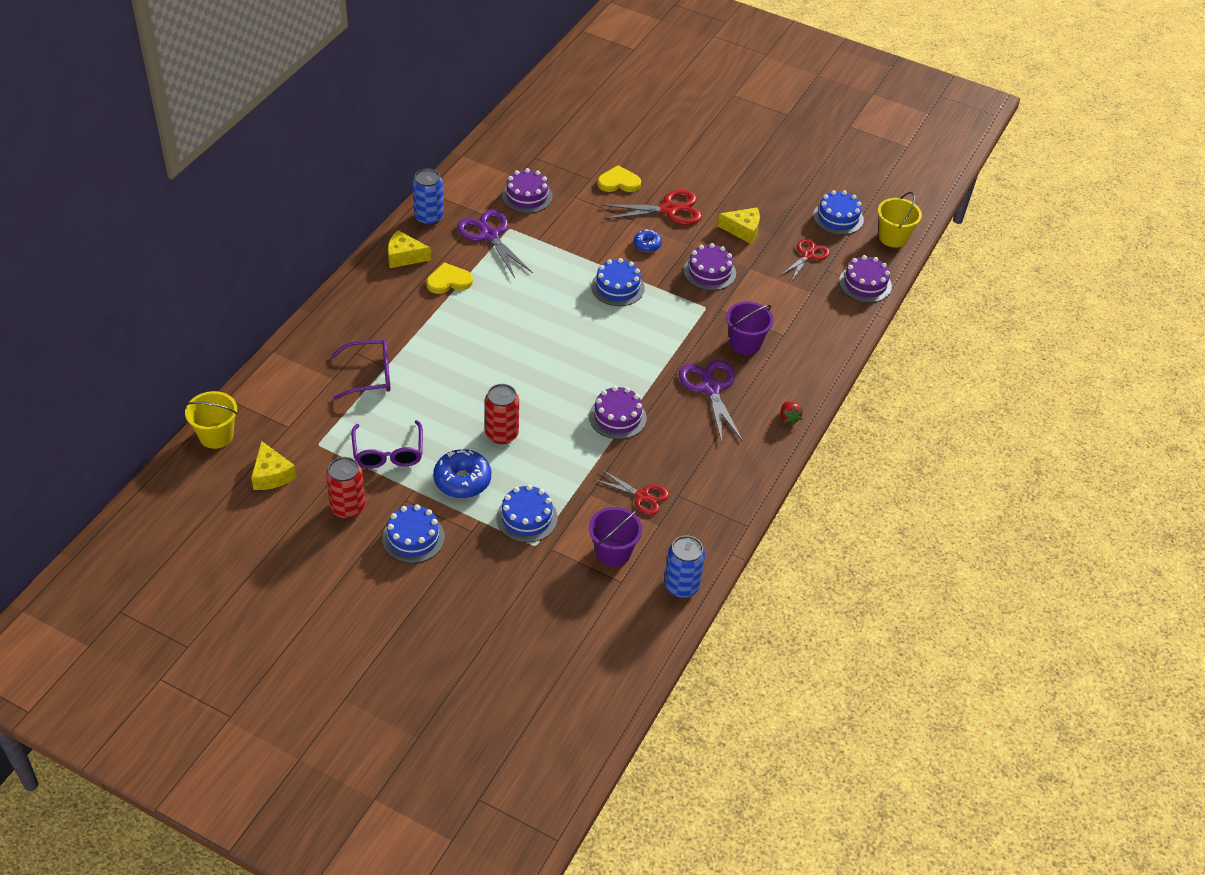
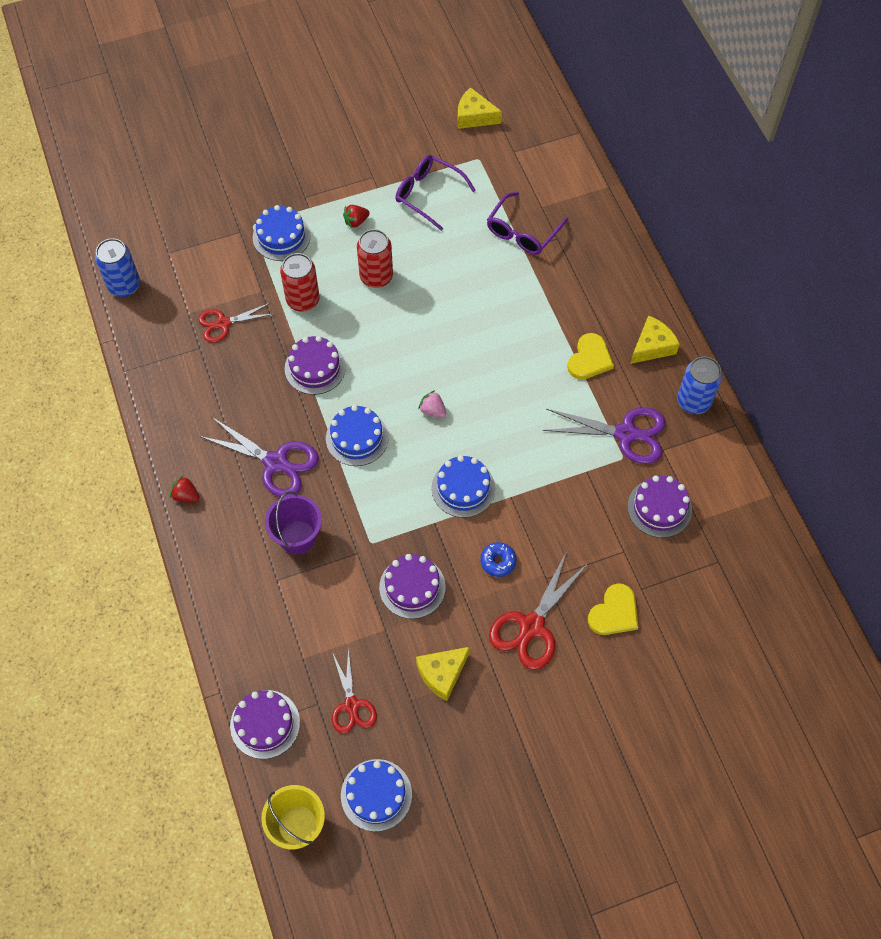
camera: 135 degrees right, 15 degrees up
(216, 435) = (545, 106): yellow bucket -> none
(348, 508) = (399, 140): red can -> red can (303, 300)
(413, 538) = (334, 160): blue cake -> blue cake (357, 438)
(462, 480) = (356, 221): blue donut -> red strawberry
(579, 334) = (432, 410): none -> pink strawberry
(613, 552) = (196, 266): purple bucket -> none

